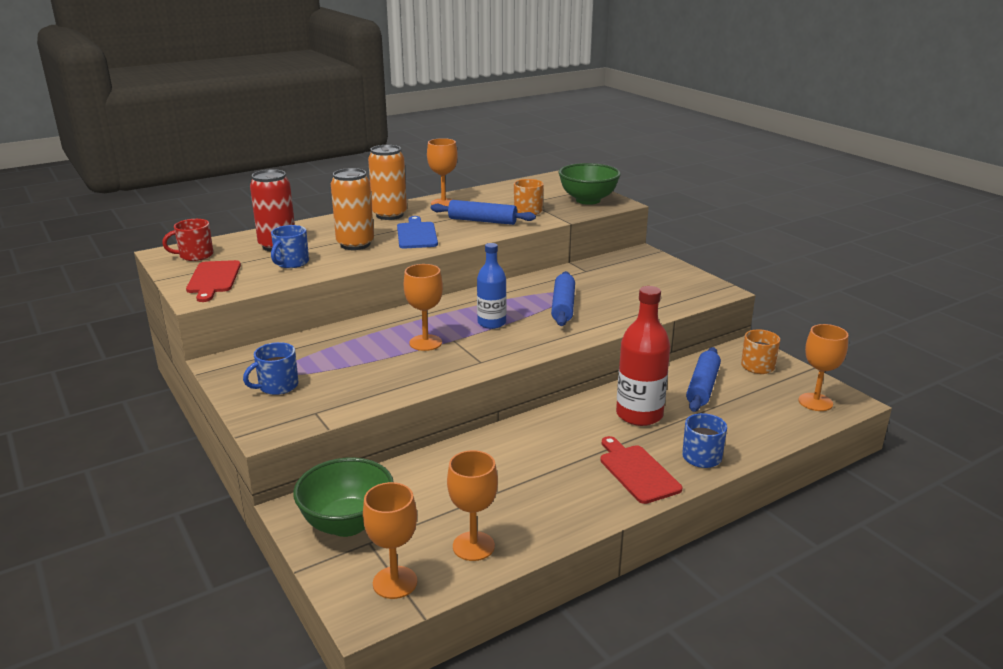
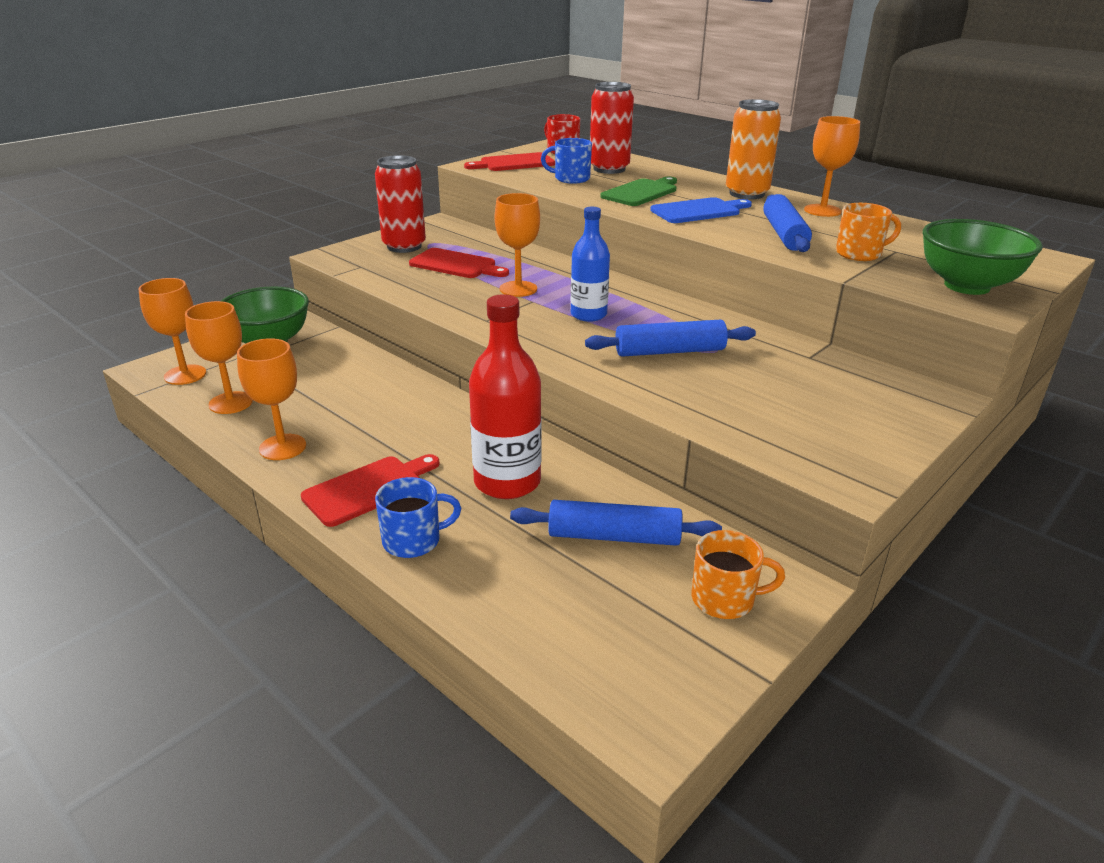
camera: 75 degrees right, 5 degrees up
(277, 386) = (404, 246): blue mug -> red can
(350, 364) = (456, 265): none -> red cutting board
(355, 244) = (641, 192): orange can -> green cutting board
(815, 402) = (625, 675): orange goblet -> orange goblet (282, 447)

